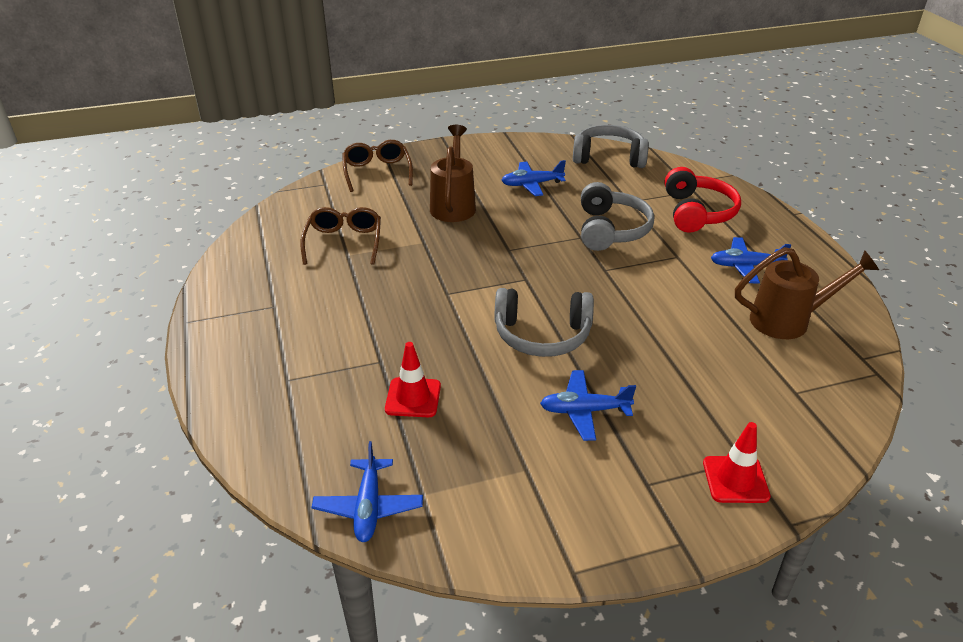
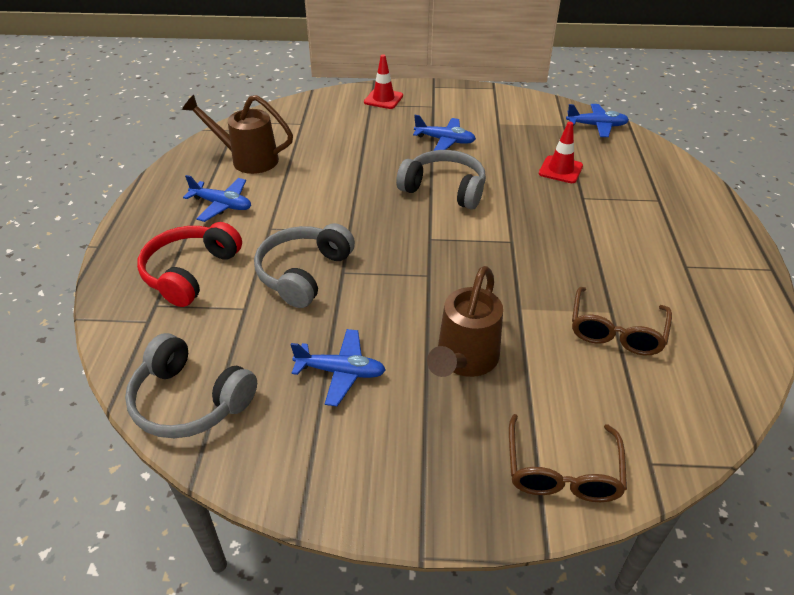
camera: 160 degrees left, 5 degrees up
(368, 507) = (596, 126): blue plane -> blue plane turned 75 degrees clockwise

